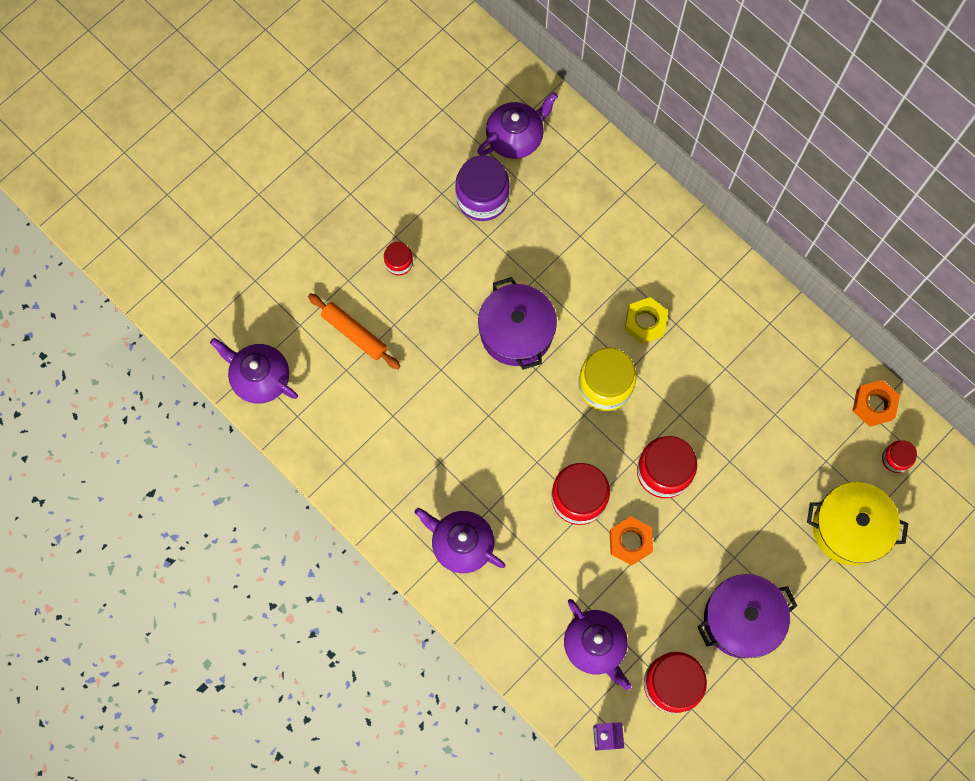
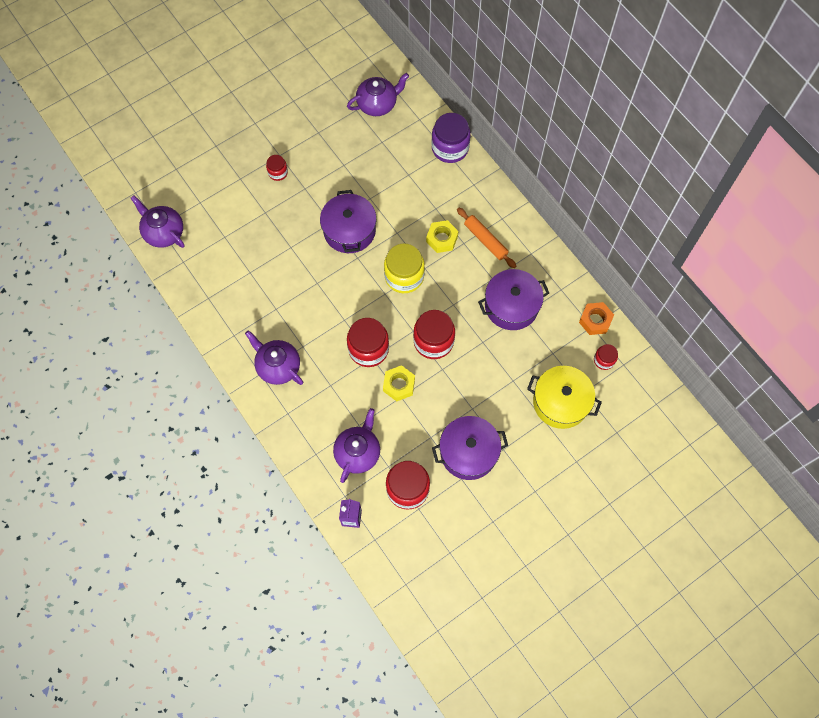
camera: 10 degrees right, 5 degrees down
(354, 333) = (236, 214): orange rolling pin -> orange rolling pin (485, 240)
(482, 198) = (345, 139): purple jar -> purple jar (450, 148)
(595, 645) = (358, 452): purple teapot -> purple teapot turned 135 degrees counterclockwise
(630, 542) = (399, 385): orange nut -> yellow nut
(758, 403) = (511, 306): none -> purple pot

